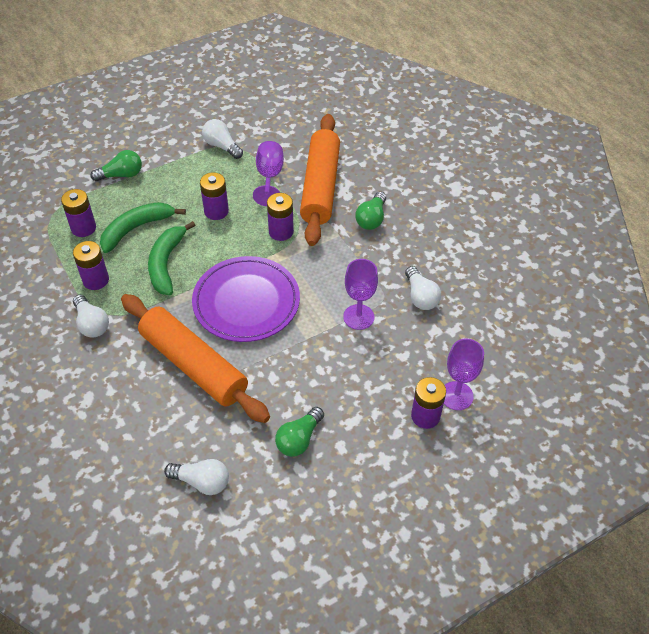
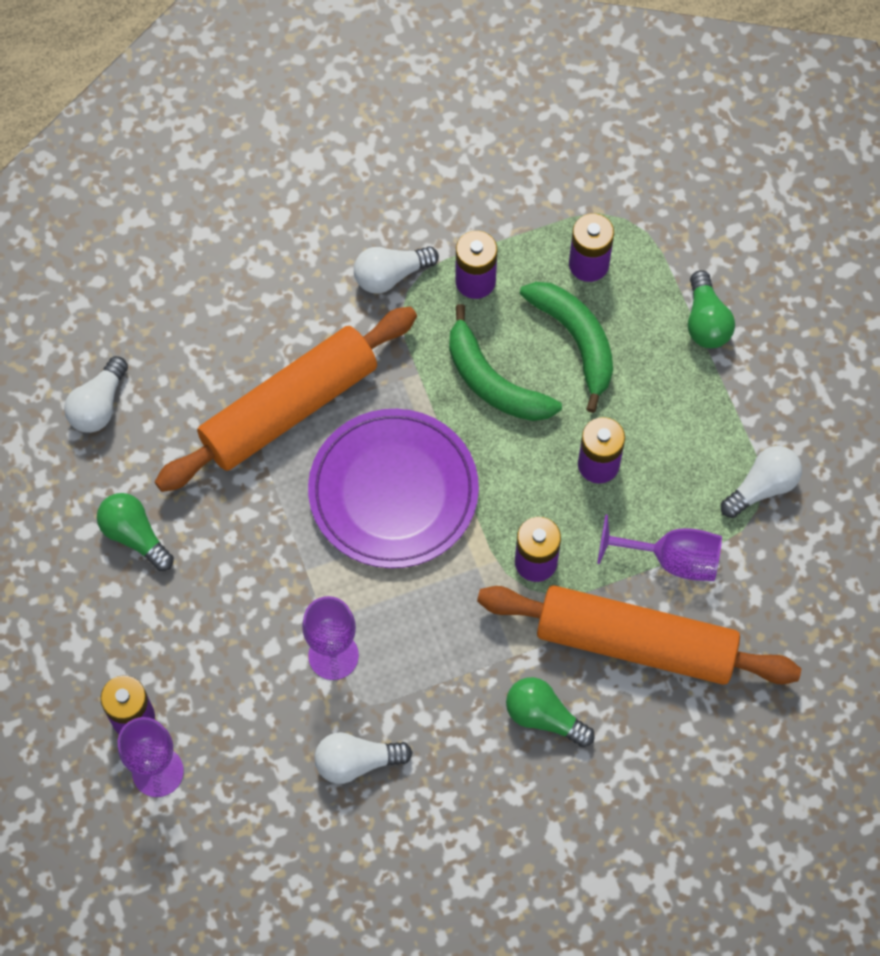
camera: 100 degrees right, 15 degrees up
(166, 263) = (493, 381): green banana -> green banana turned 150 degrees counterclockwise

